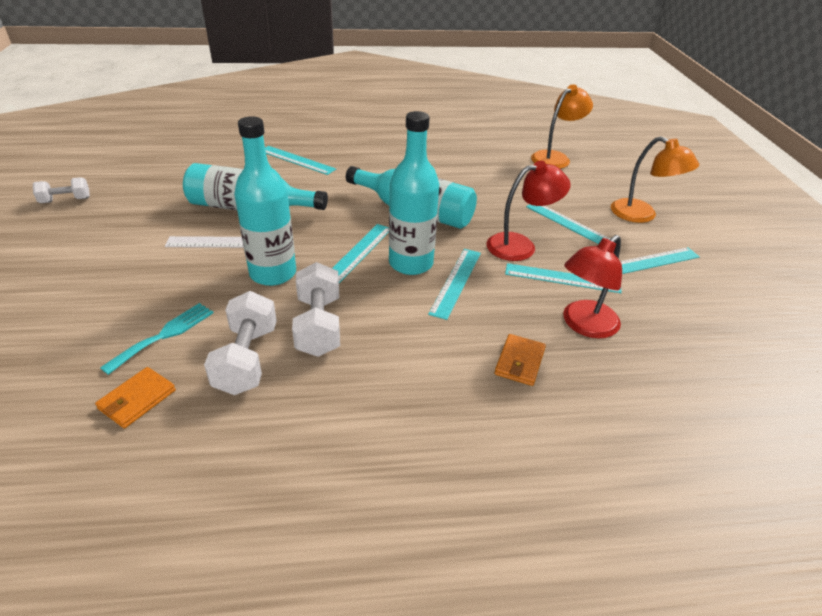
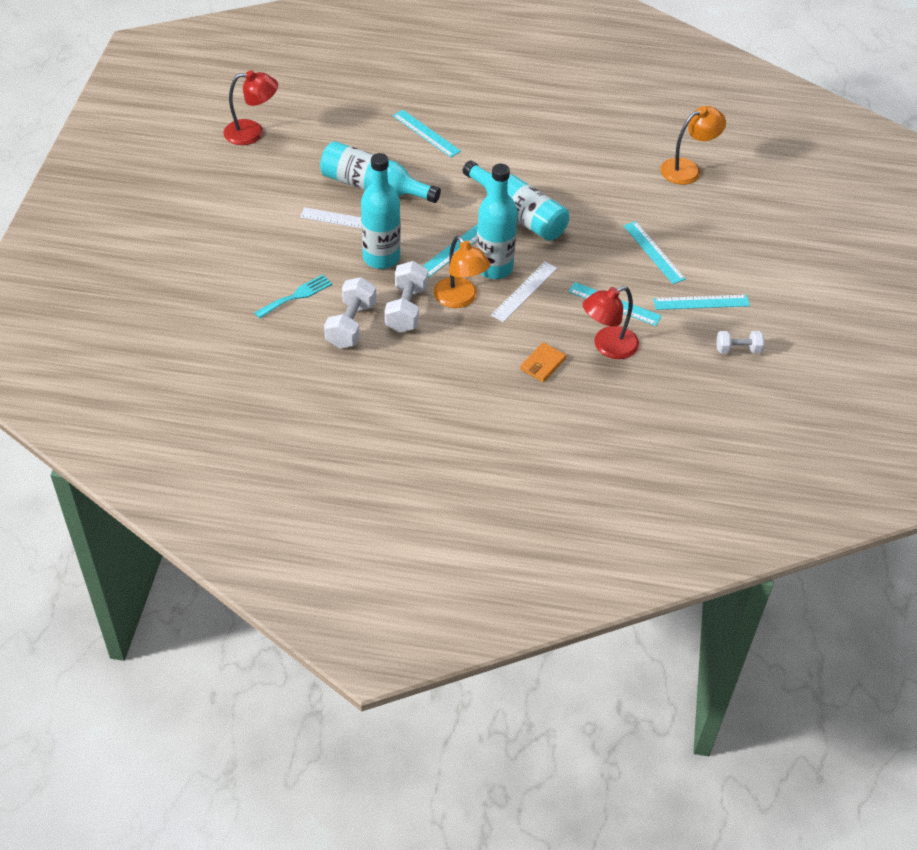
camera: 15 degrees right, 10 degrees up
(65, 200) = (220, 153): white dumbbell -> white dumbbell (738, 349)
(137, 399) = (277, 339): orange wallet -> none
(456, 282) = (524, 291): turquoise ruler -> white ruler
(520, 245) = (596, 266): red lamp -> red lamp (252, 132)
(642, 215) = (729, 253): orange lamp -> orange lamp (460, 299)

